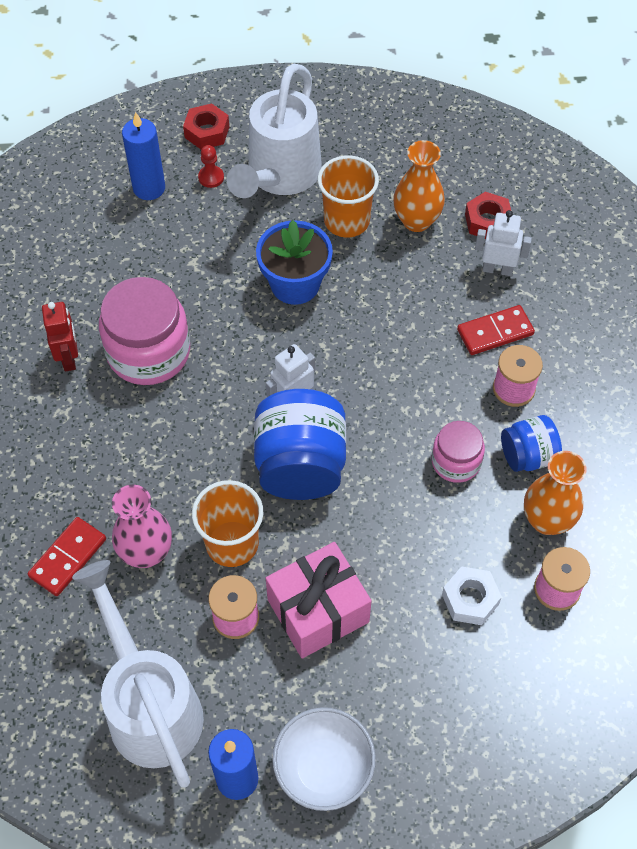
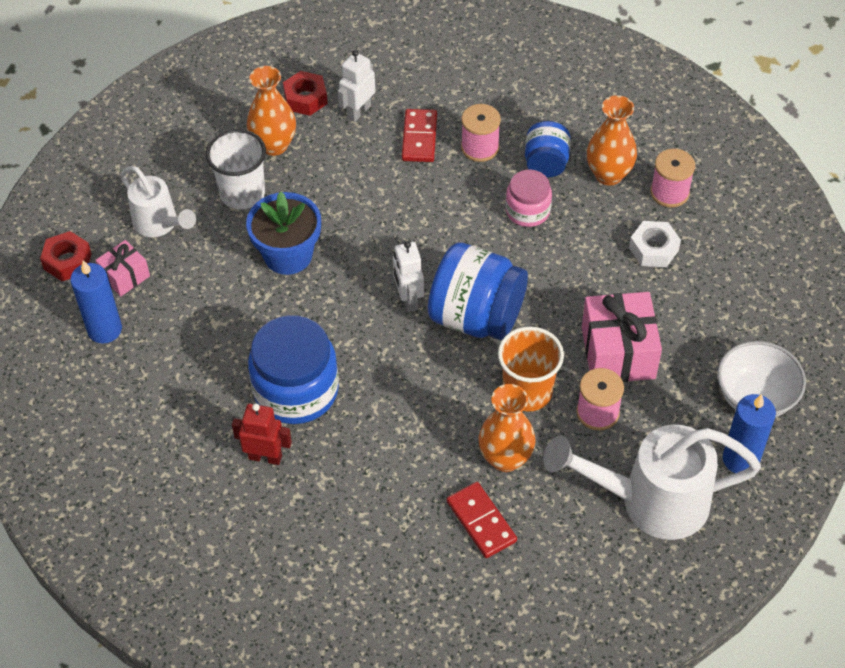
camera: 65 degrees left, 5 degrees down
(146, 552) = (505, 458): pink vase -> orange vase
(148, 352) = (296, 390): pink jar -> blue jar
(211, 177) = (125, 276): red pawn -> pink gift
(279, 177) = (160, 224): white watering can -> white watering can, size x0.59
(346, 221) = (242, 193): orange cup -> white cup

